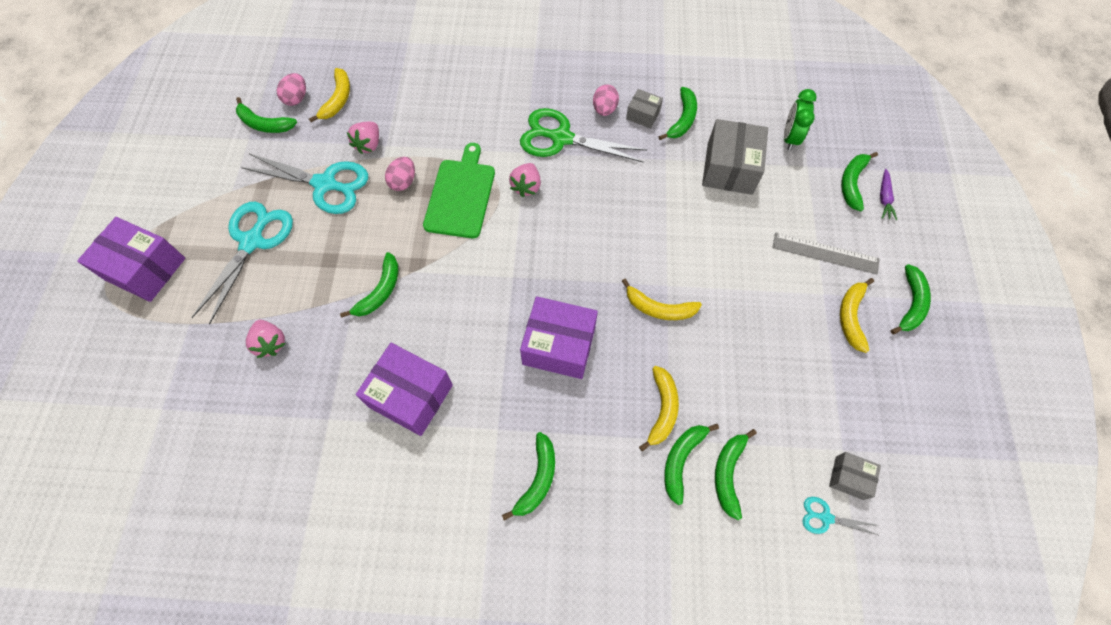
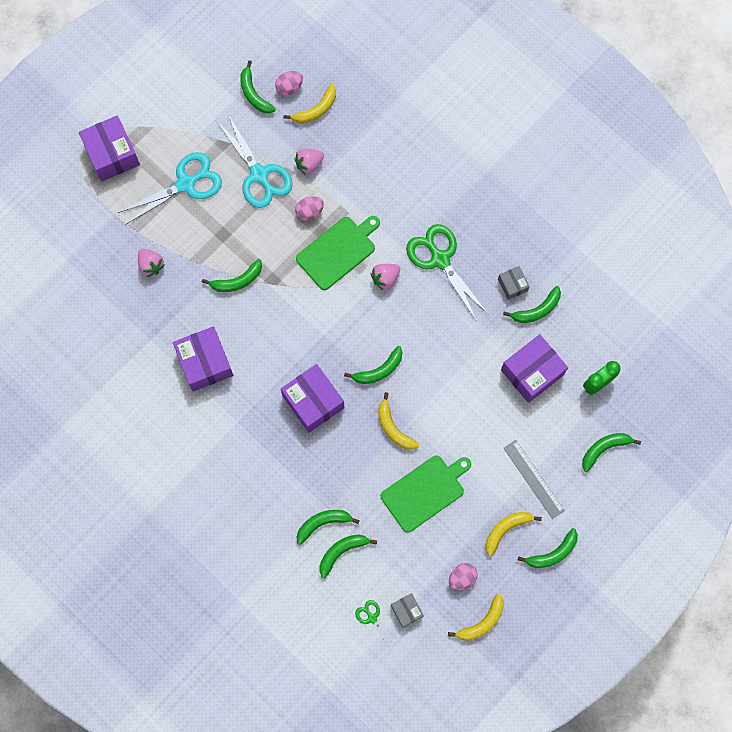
camera: 40 degrees right, 10 degrees up
(271, 343) = (151, 265): pink strawberry -> pink strawberry turned 45 degrees counterclockwise
(537, 479) = (236, 467): green banana -> green banana (379, 370)
(604, 109) = (490, 260): pink egg -> pink egg (462, 578)
(662, 409) = (338, 488): yellow banana -> yellow banana (481, 622)
(729, 168) = (532, 372): grey box -> purple box
(745, 343) = (425, 491): none -> green cutting board
(825, 517) = (372, 618): turquoise scissors -> green scissors
(884, 198) = (614, 476): purple carrot -> none

